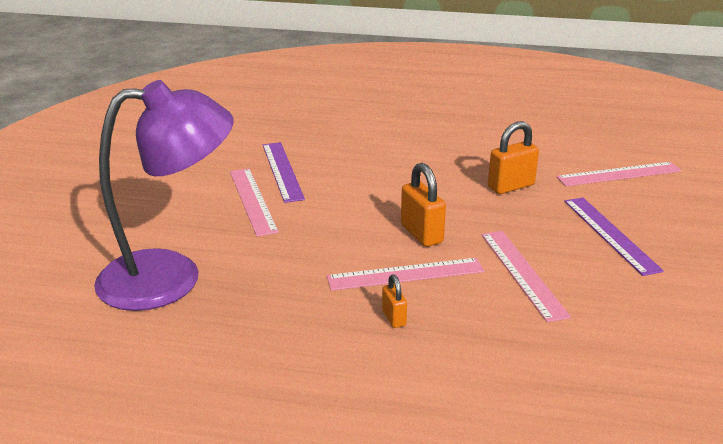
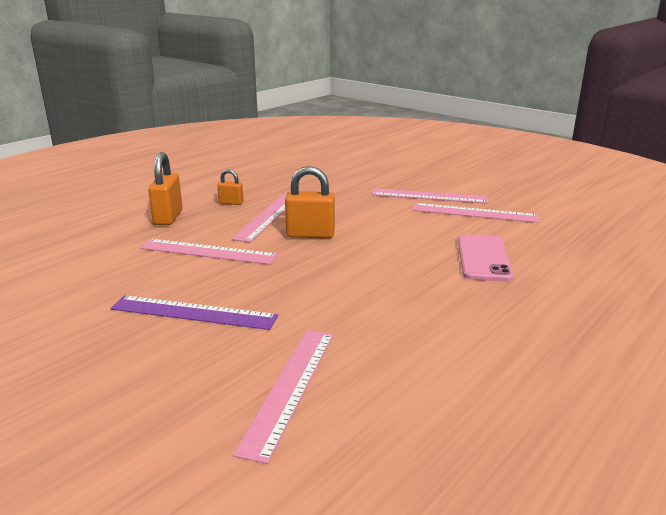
camera: 120 degrees right, 5 degrees down
(171, 277) = (352, 166): purple lamp -> none
(282, 171) = (474, 213): purple ruler -> pink ruler
(380, 152) = (483, 258): none -> pink phone
(511, 186) = (342, 299): orange padlock -> orange padlock (168, 217)

